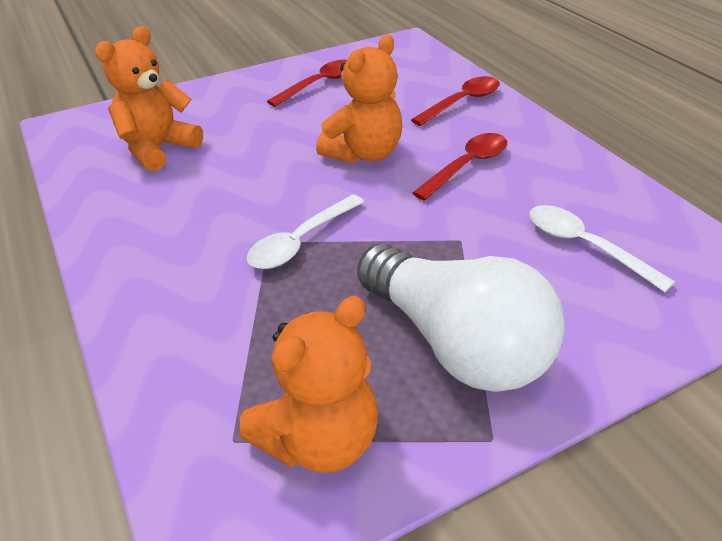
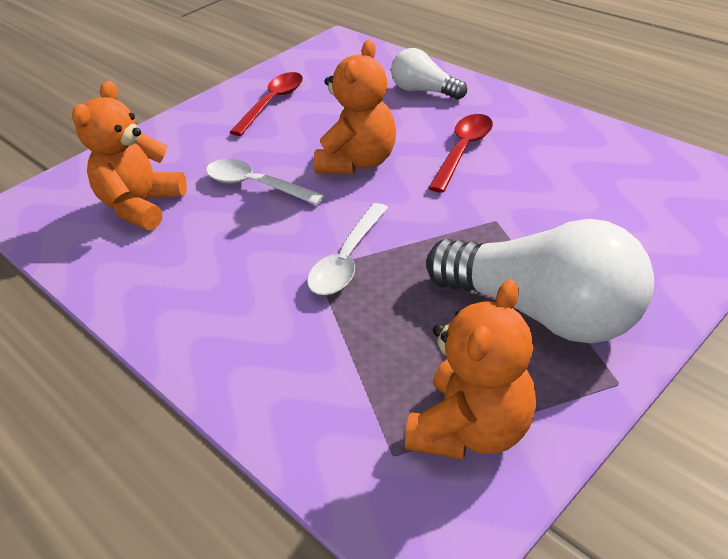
camera: 15 degrees left, 0 degrees up
(462, 102) = (424, 91): red spoon -> white light bulb
(585, 246) = (607, 198): white spoon -> white spoon (256, 185)

